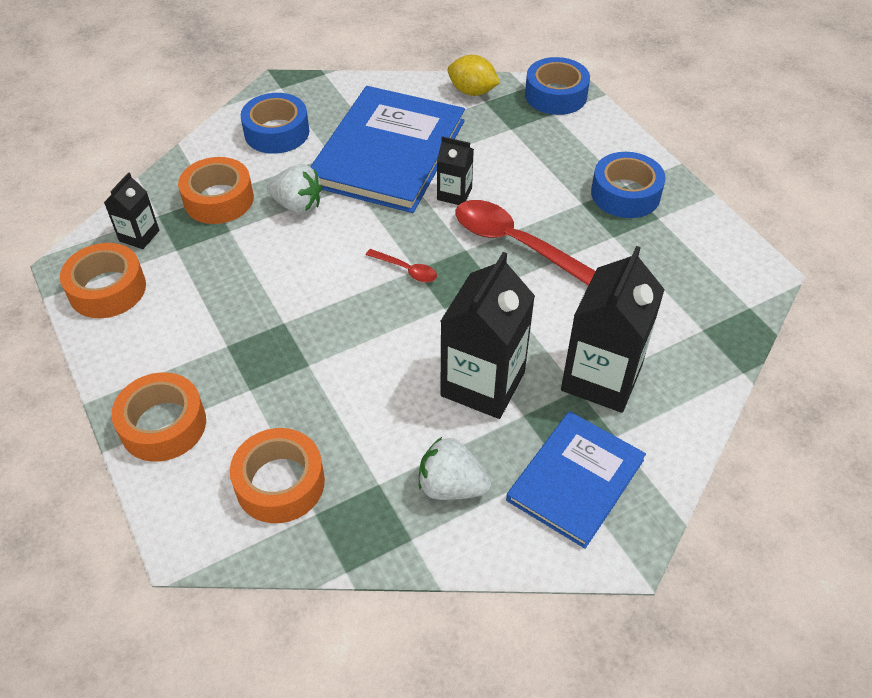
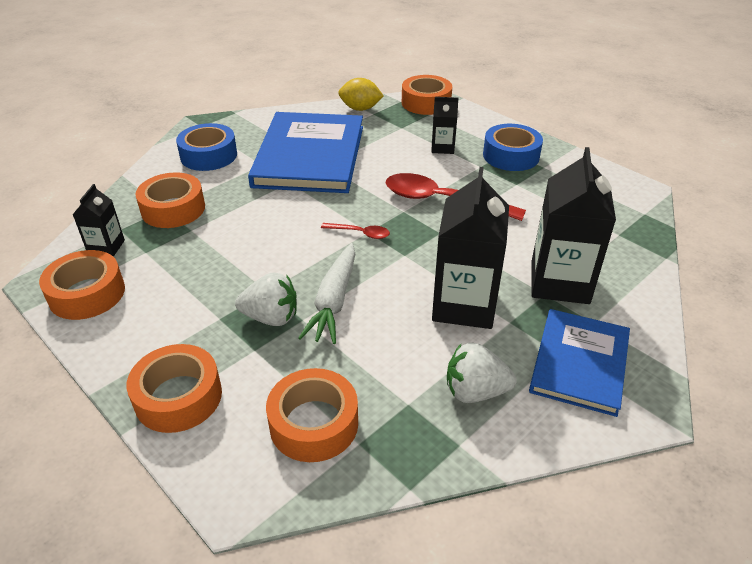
camera: 15 degrees left, 10 degrees down
(298, 205) = (246, 203): white strawberry -> white strawberry (271, 317)
(348, 349) = (334, 301): none -> white carrot
(454, 194) = (376, 175): black carton -> black carton (442, 148)
(555, 95) = (426, 103): blue tape -> orange tape

